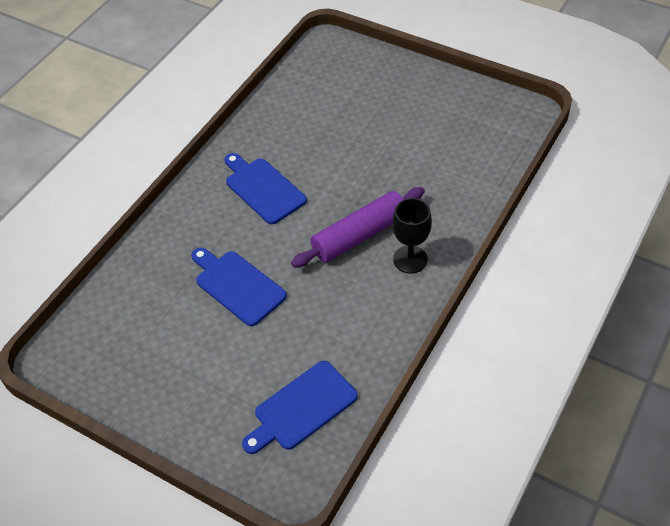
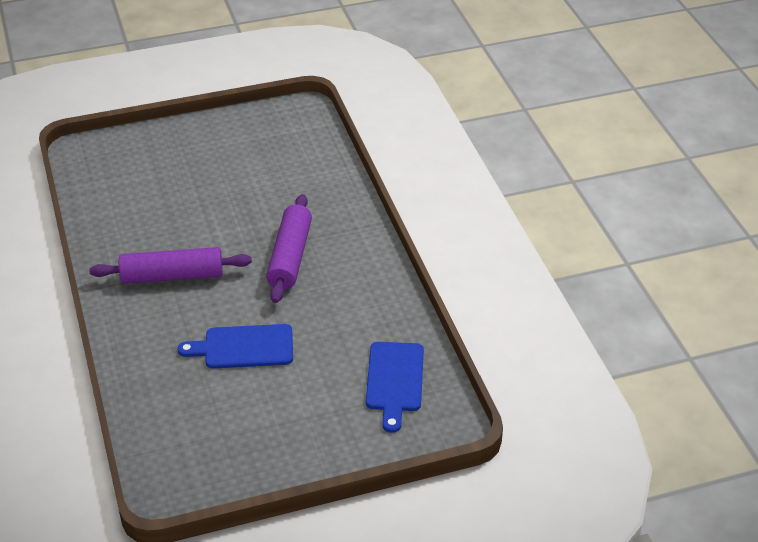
camera: 50 degrees left, 10 degrees down
(263, 189) = (172, 276): blue cutting board -> purple rolling pin
(410, 259) = (346, 247): black goblet -> none

